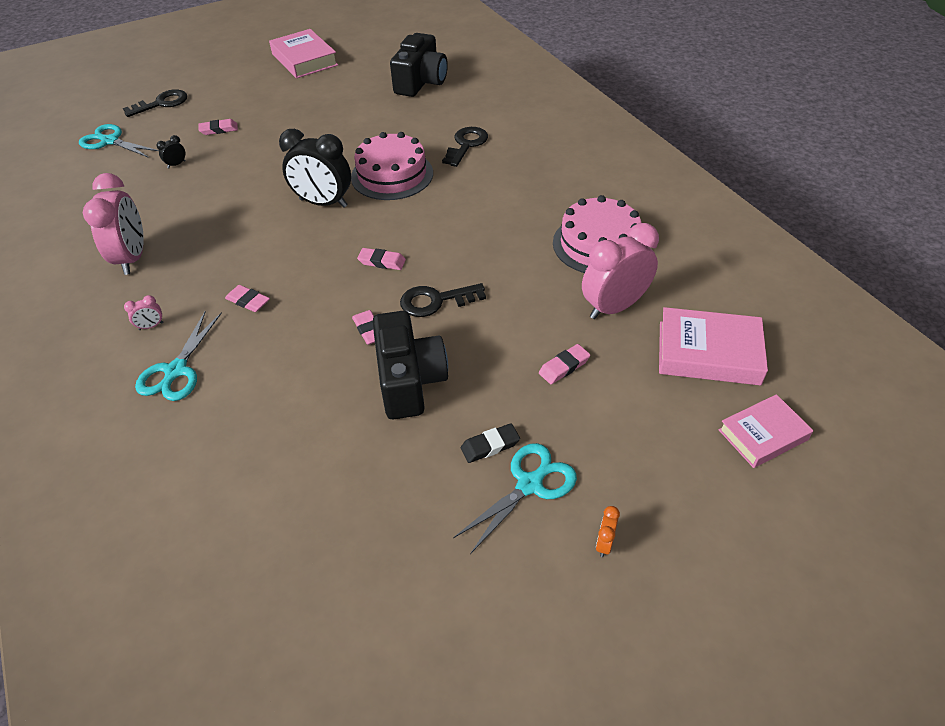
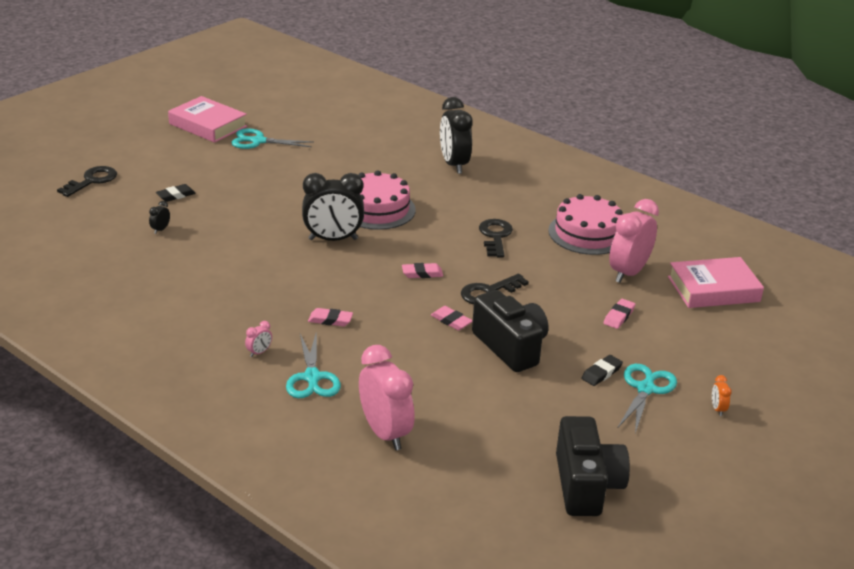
camera: 25 degrees left, 15 degrees down
(110, 141) = (68, 220): turquoise scissors -> turquoise scissors (258, 141)
(132, 258) = (191, 308): pink clock -> pink clock (385, 433)
(219, 130) = (176, 195): pink eraser -> black eraser
(421, 82) = (341, 132): black camera -> black camera (586, 485)
(466, 144) = (424, 177): black key -> black key (495, 236)
(507, 134) = (454, 165): none -> black clock
(763, 435) = (778, 329): pink book -> none

